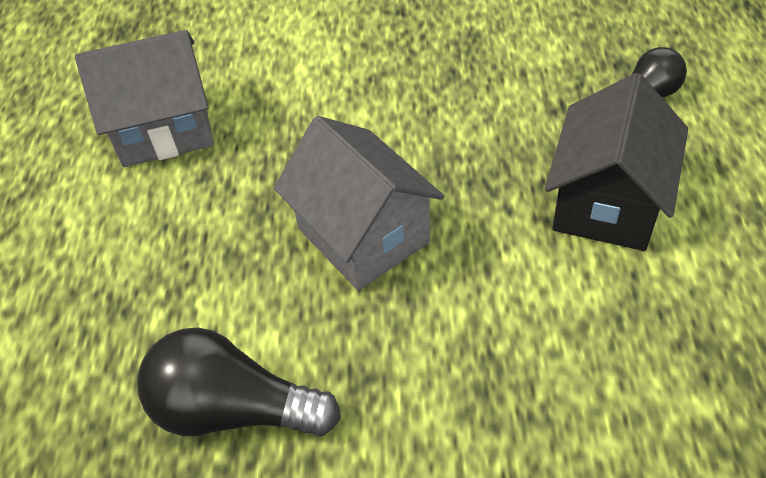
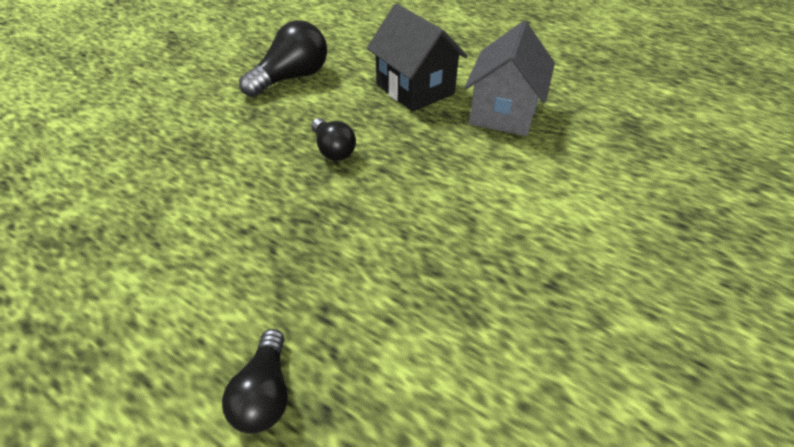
camera: 120 degrees right, 5 degrees down
(363, 235) = (333, 149): grey house -> black light bulb
(607, 203) = (213, 271): black house -> black house (415, 89)

